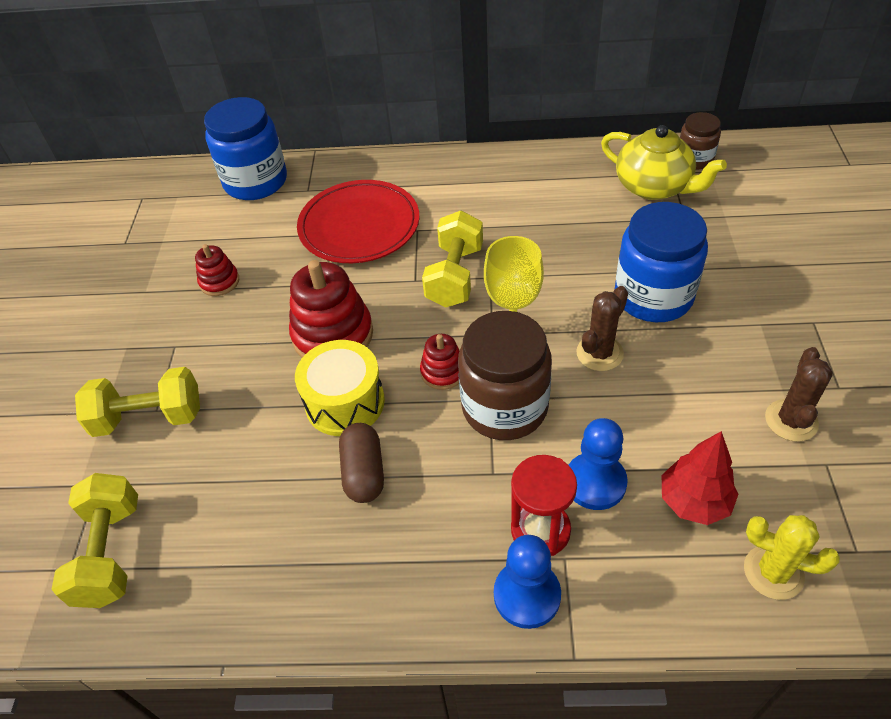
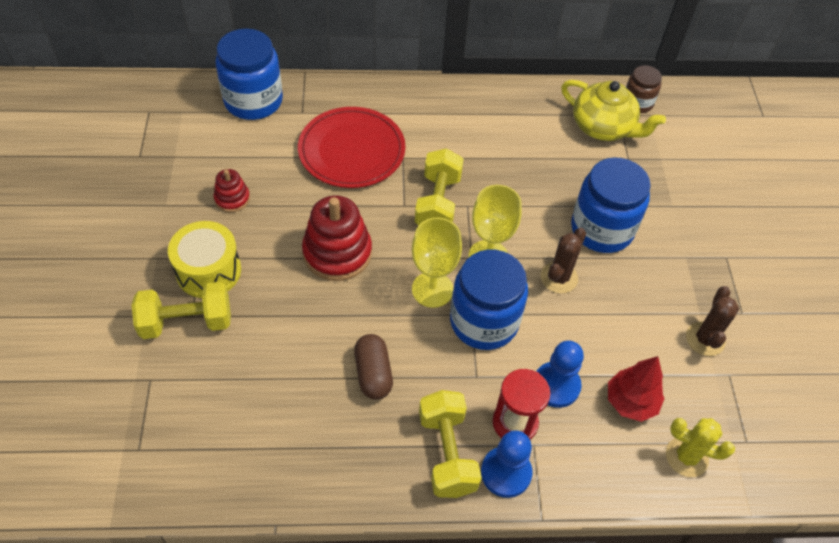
camera: 10 degrees left, 5 degrees up
(110, 553) = (171, 436): yellow dumbbell -> yellow dumbbell (447, 453)
(345, 402) = (352, 314): yellow drum -> yellow drum (208, 271)
(443, 372) = (432, 289): red stacking toy -> yellow goblet
(504, 407) = (484, 321): brown jar -> blue jar

